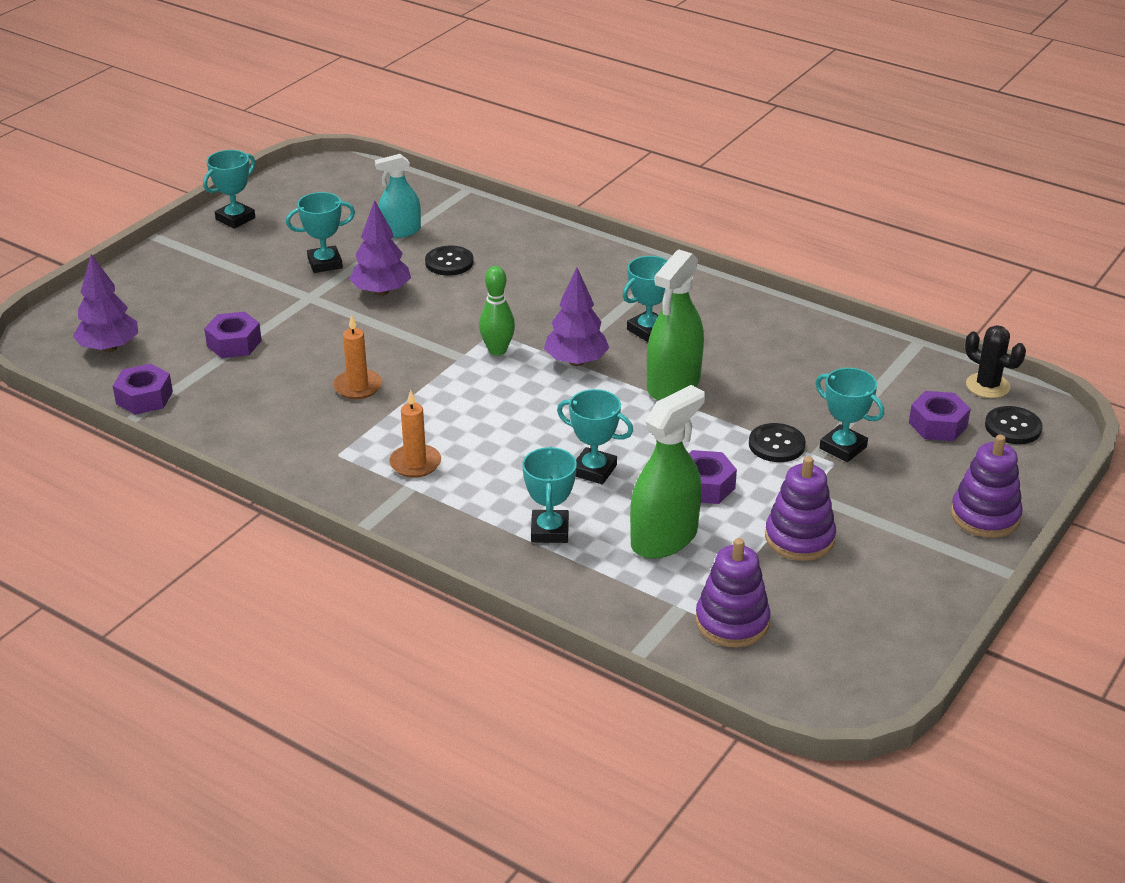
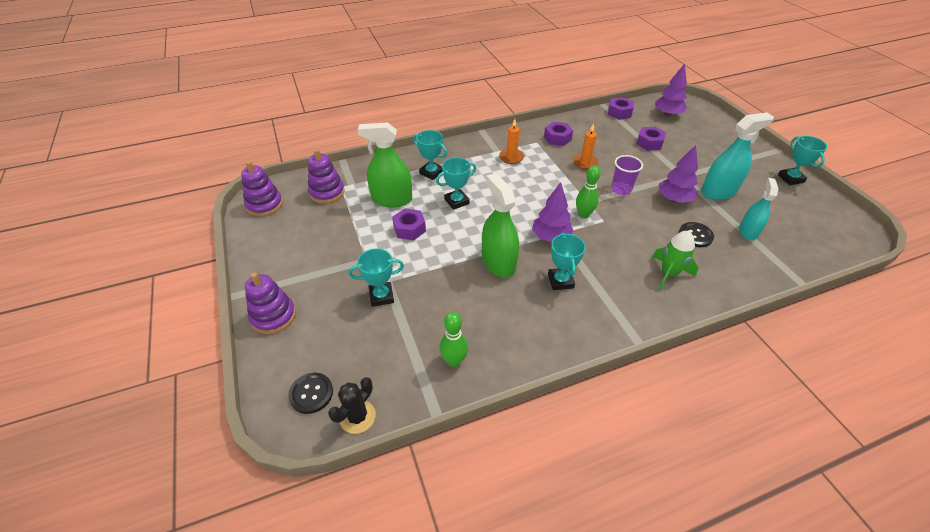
camera: 125 degrees right, 10 degrees up
(325, 263) = (718, 191): turquoise trophy -> turquoise spray bottle
(400, 337) = (621, 189): none -> purple cup
(545, 266) = (669, 273): none -> green rocket
(664, 538) = (392, 199): green spray bottle -> green spray bottle turned 105 degrees clockwise
(776, 445) = (411, 271): black button -> none
(799, 538) = (343, 238): purple stacking toy -> purple stacking toy (264, 205)
(850, 357) = (454, 361): none -> green bowling pin
(937, 425) = (353, 355): purple nut -> purple nut (557, 138)
(987, 386) = (357, 417): black cactus -> black cactus turned 45 degrees counterclockwise

